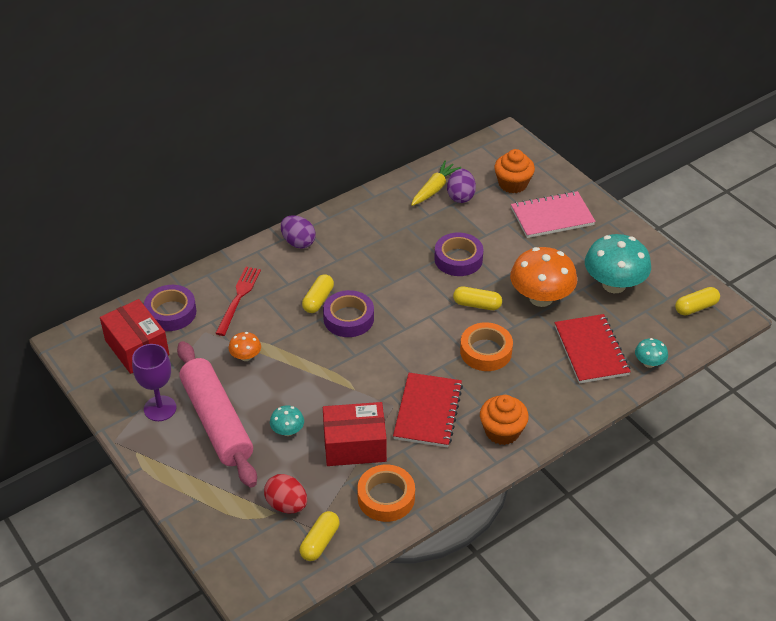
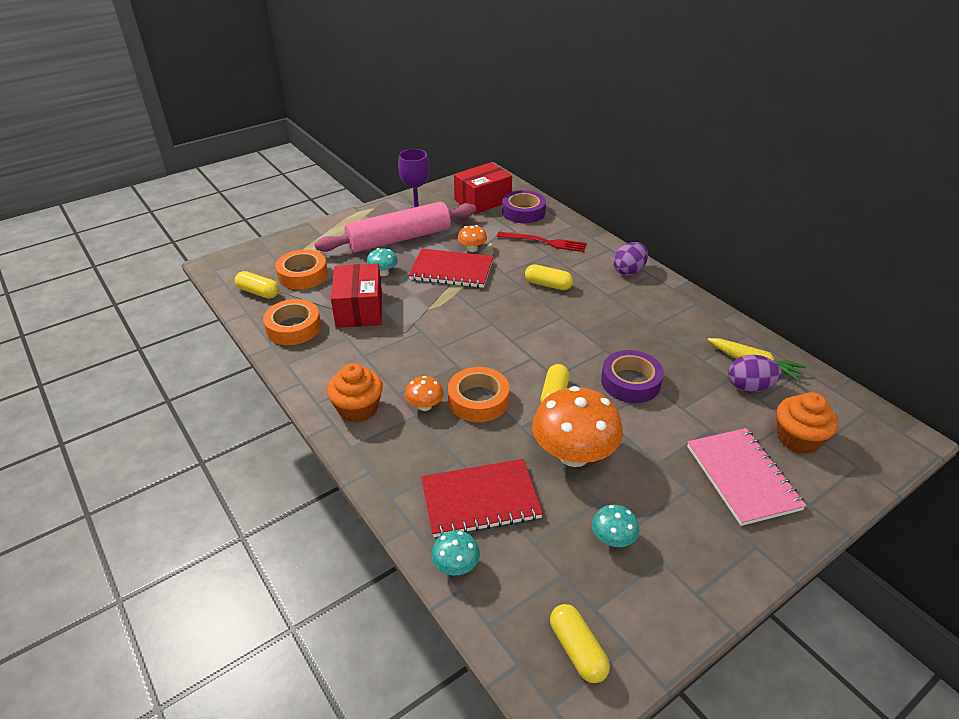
camera: 90 degrees right, 5 degrees down
(286, 505) = (303, 275): red egg -> orange tape
(348, 318) = (524, 303): purple tape -> none
(428, 411) = (394, 355): red notebook -> red notebook (451, 270)
(495, 386) = (425, 406): none -> orange mushroom
(614, 285) = (612, 539): turquoise mushroom -> turquoise mushroom, size x0.47

